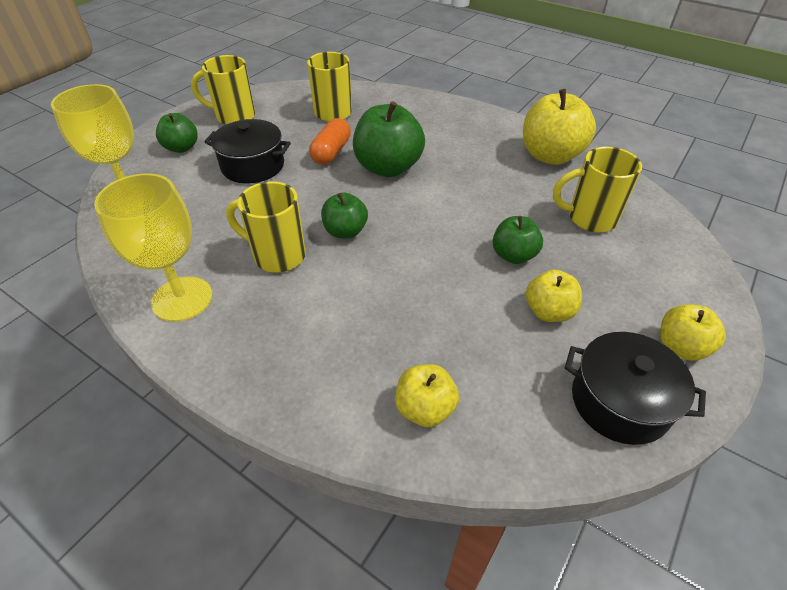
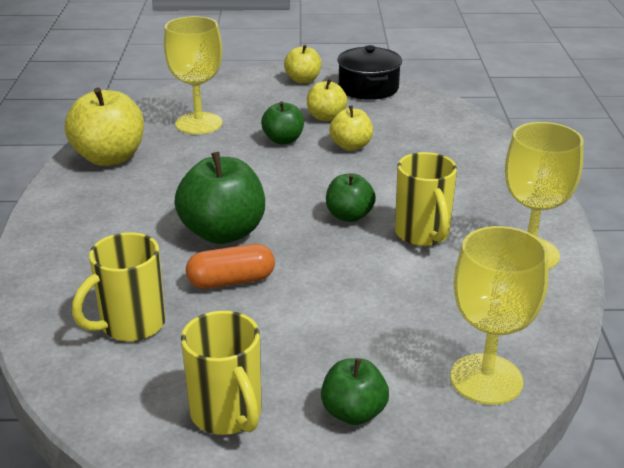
camera: 125 degrees left, 15 degrees down
(253, 166) = (320, 323): black pot -> none
(425, 408) = (456, 132): yellow apple -> yellow apple (351, 146)
(589, 218) = (199, 123): yellow mug -> yellow goblet

